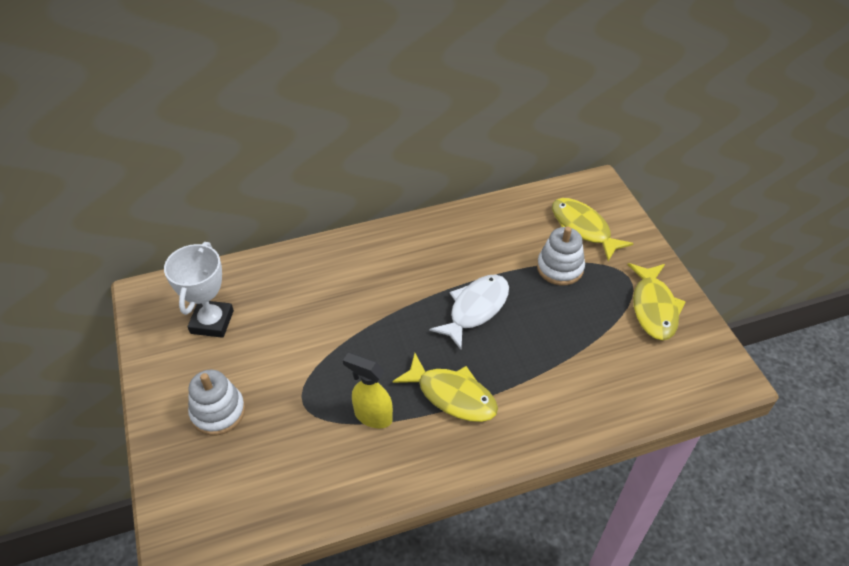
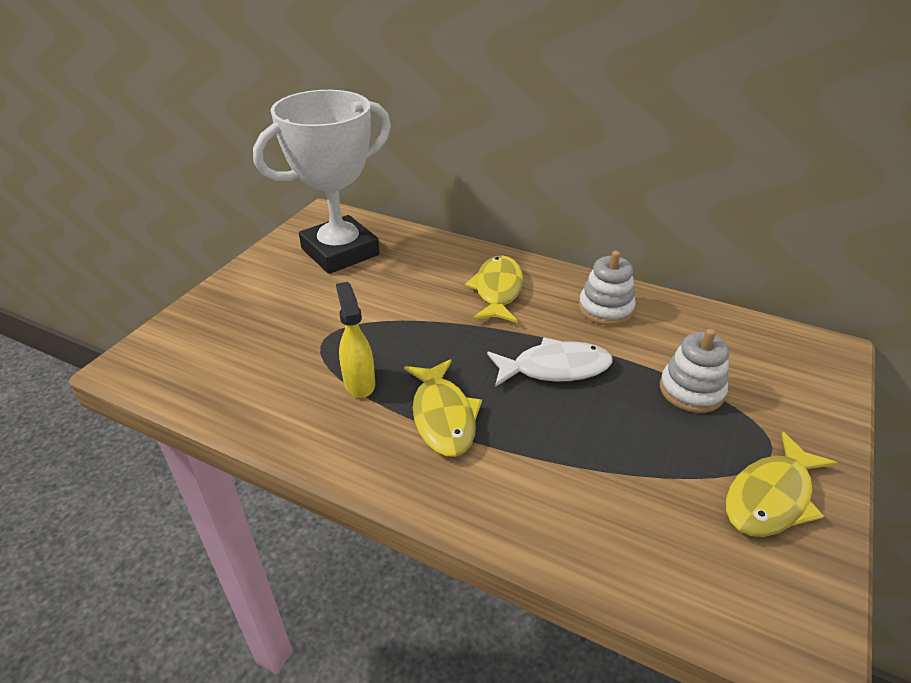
camera: 45 degrees right, 10 degrees down
(212, 322) = (340, 252): white trophy -> white trophy, size x1.70
(218, 412) = (265, 304): white stacking toy -> white stacking toy (605, 309)
(583, 228) = (764, 375): yellow fish -> yellow fish (497, 290)

